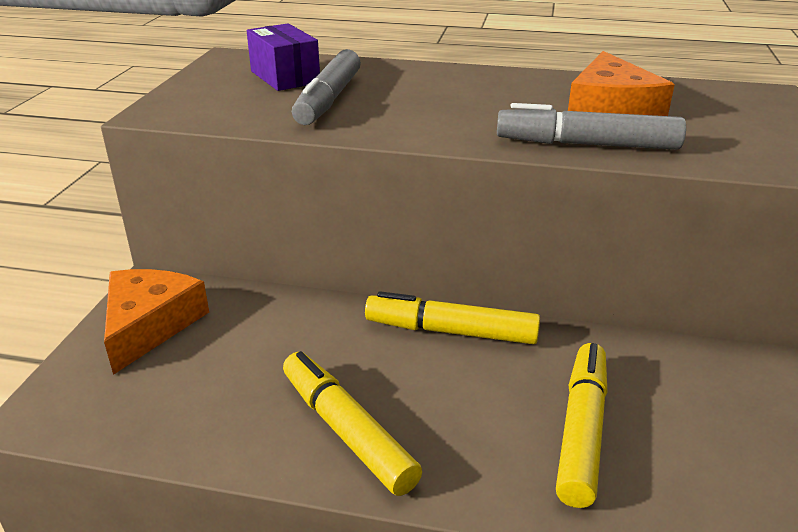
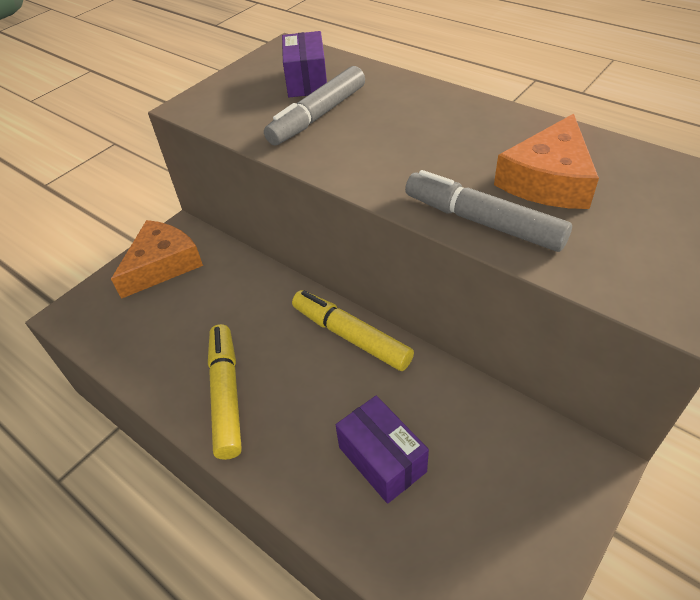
camera: 30 degrees right, 15 degrees up
(581, 431) = (382, 459): yellow marker -> purple box

